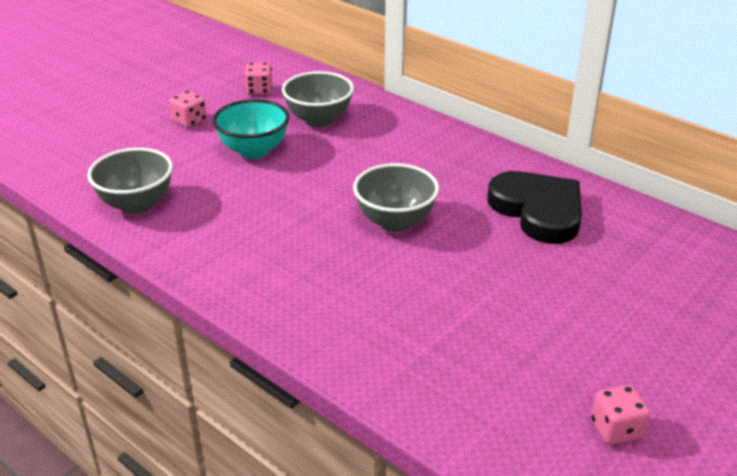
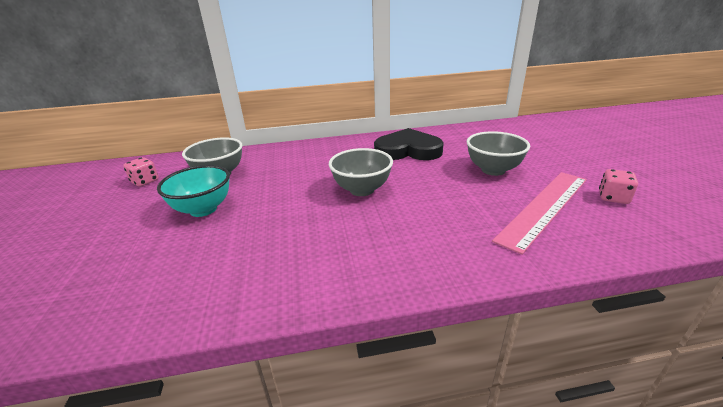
camera: 50 degrees left, 5 degrees down
(136, 204) = (159, 297): grey bowl -> grey bowl (493, 170)
(190, 121) = (113, 222): pink dice -> none
(513, 371) = (544, 207): none -> pink ruler

